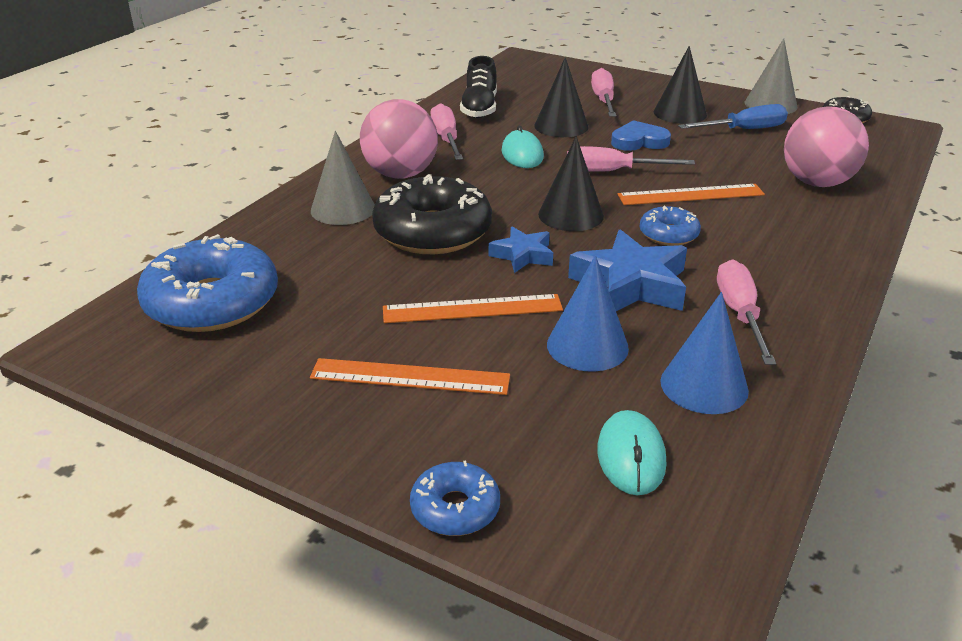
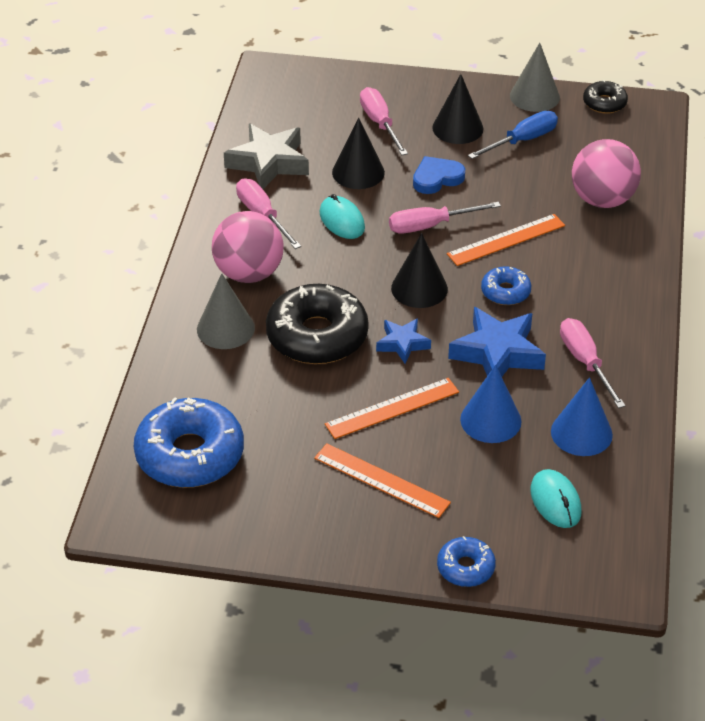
camera: 20 degrees left, 10 degrees up
(410, 376) = (381, 480): orange ruler -> orange ruler turned 45 degrees clockwise
(479, 108) = (268, 162): black shoe -> grey star

